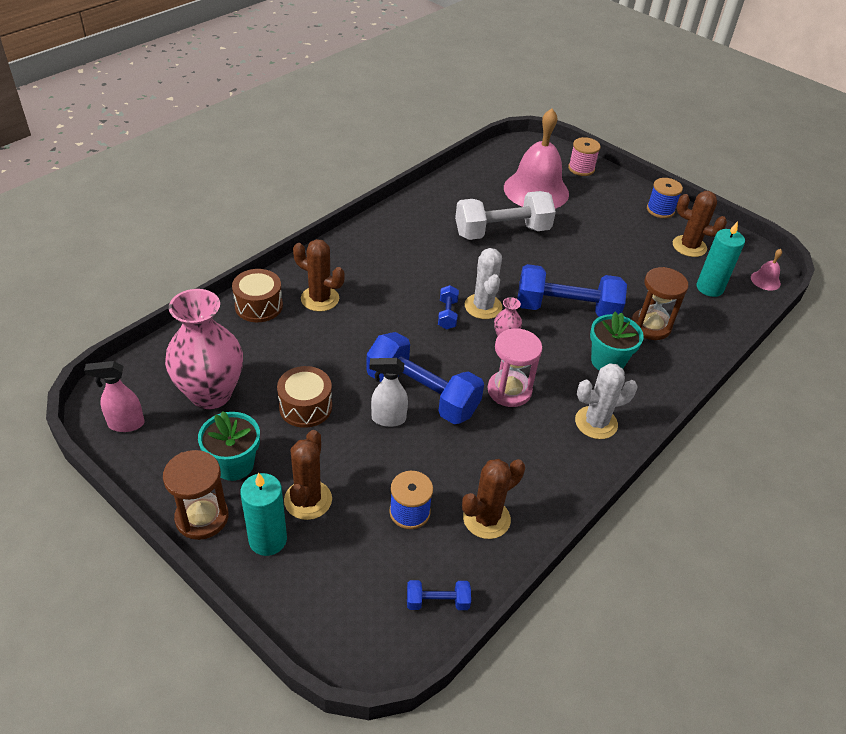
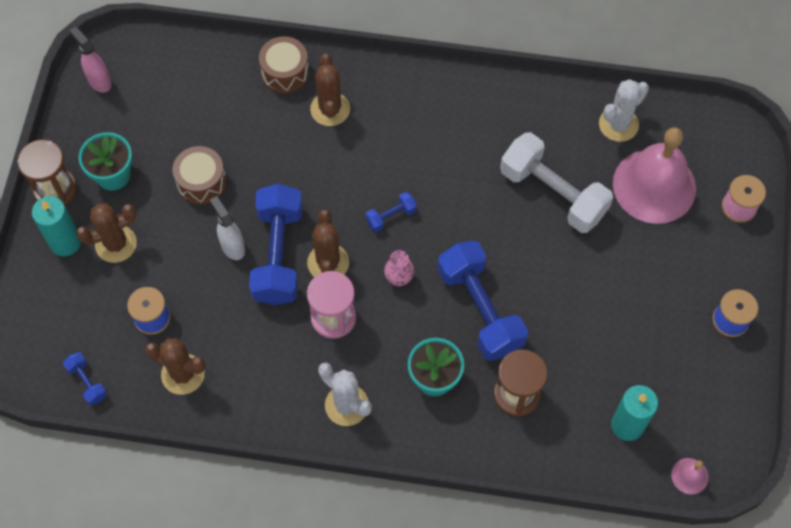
camera: 60 degrees right, 20 degrees up
(211, 394) = (167, 111): pink vase -> none
(483, 306) = (425, 238): white cactus -> white cactus (618, 124)
(689, 246) = (685, 376): brown cactus -> brown cactus (328, 263)

